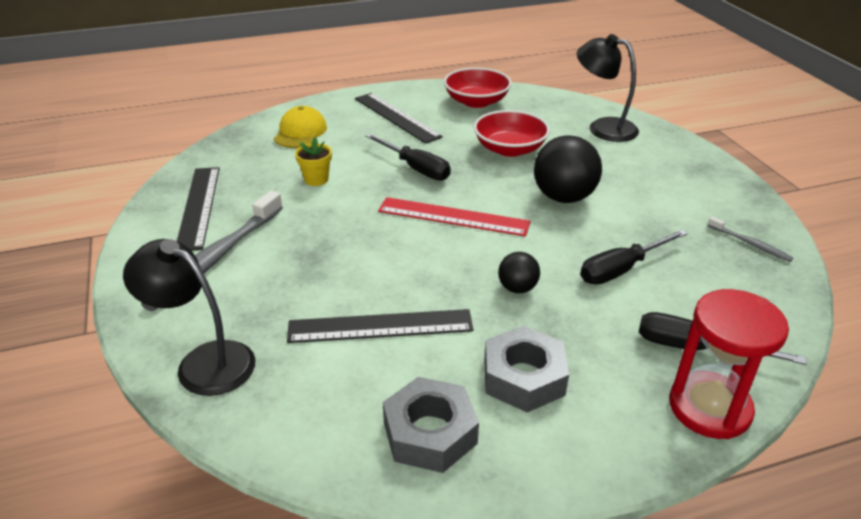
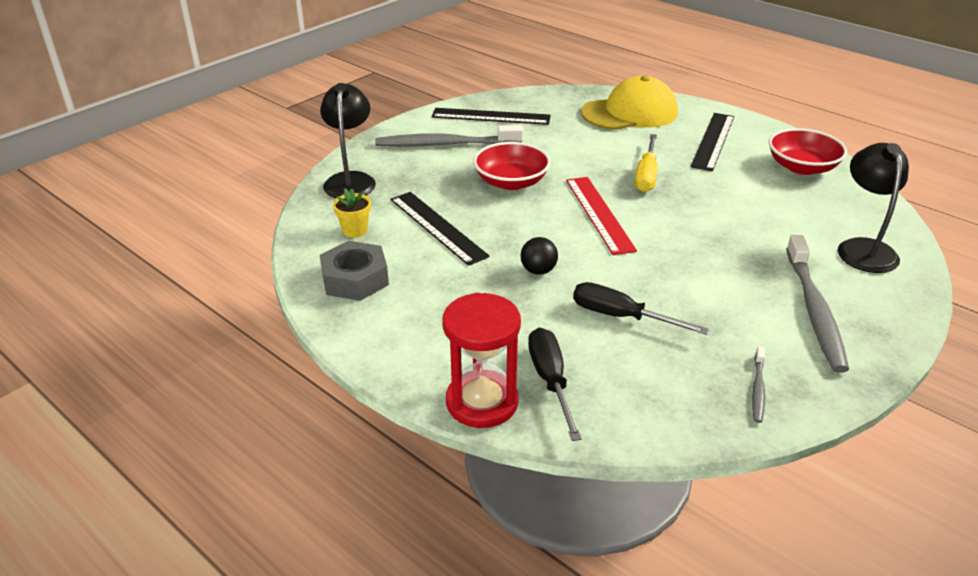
camera: 60 degrees right, 0 degrees up
(198, 206) = (491, 116): black ruler -> black ruler turned 45 degrees clockwise
(300, 132) = (630, 112): yellow cap -> yellow cap, size x1.65
(316, 179) = (575, 142): yellow flower pot -> yellow flower pot (355, 230)
(415, 168) = (646, 175): black screwdriver -> yellow screwdriver
(509, 149) = (741, 209): red bowl -> red bowl (511, 182)
(523, 377) = (438, 302): grey nut -> none
(563, 197) = (697, 258): black ball -> none
(666, 179) = (814, 310): none -> grey toothbrush

